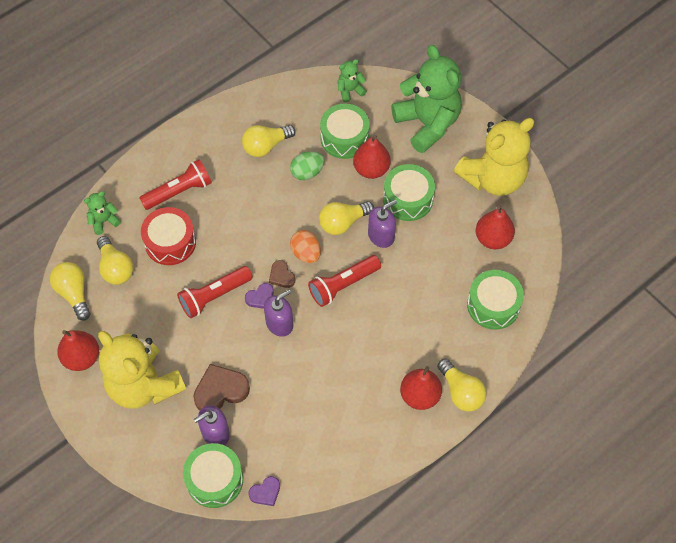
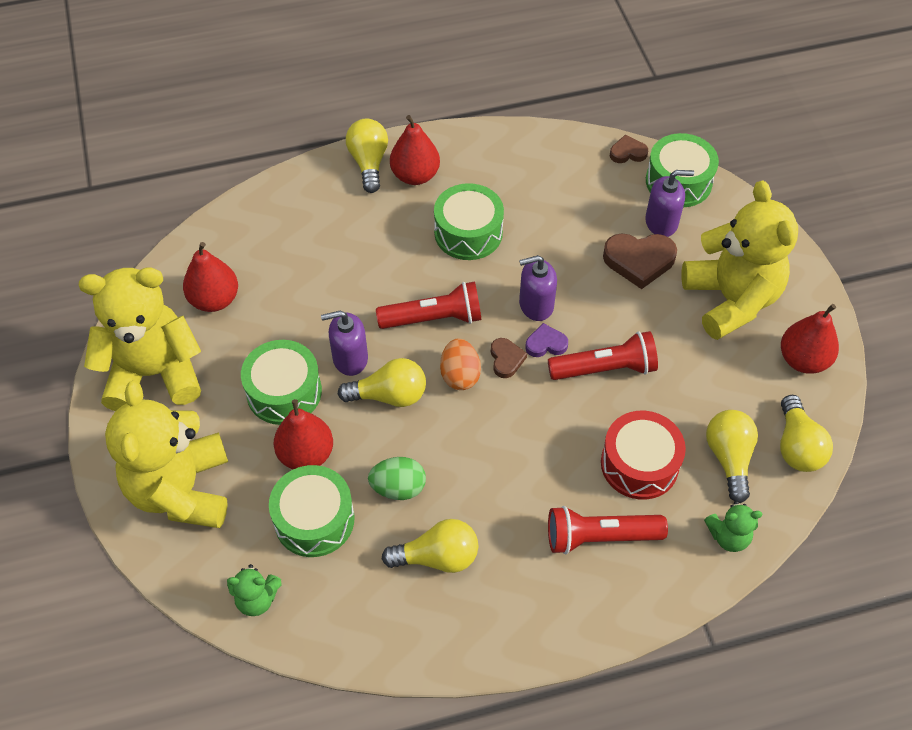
camera: 155 degrees left, 5 degrees down
(265, 492) = (627, 152): purple heart -> brown heart
(427, 124) = (182, 490): green teddy bear -> yellow teddy bear
(493, 305) = (271, 229): green drum -> green drum (468, 233)

